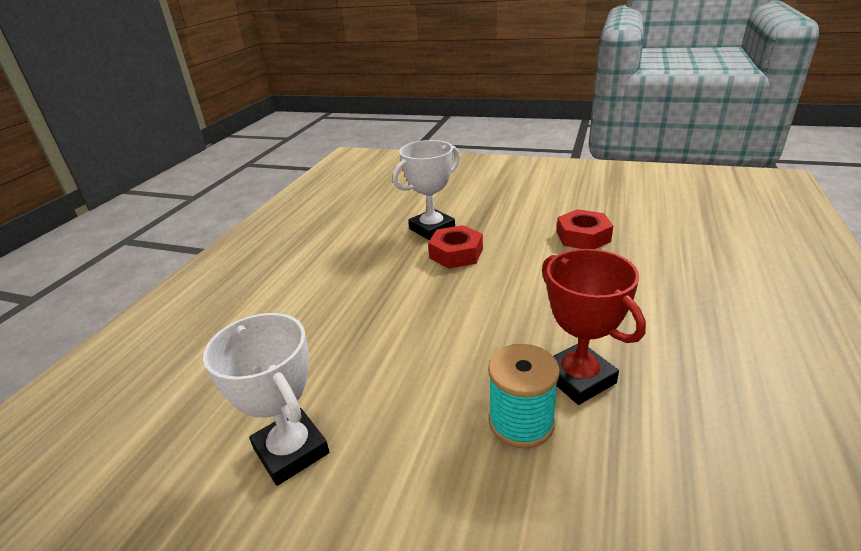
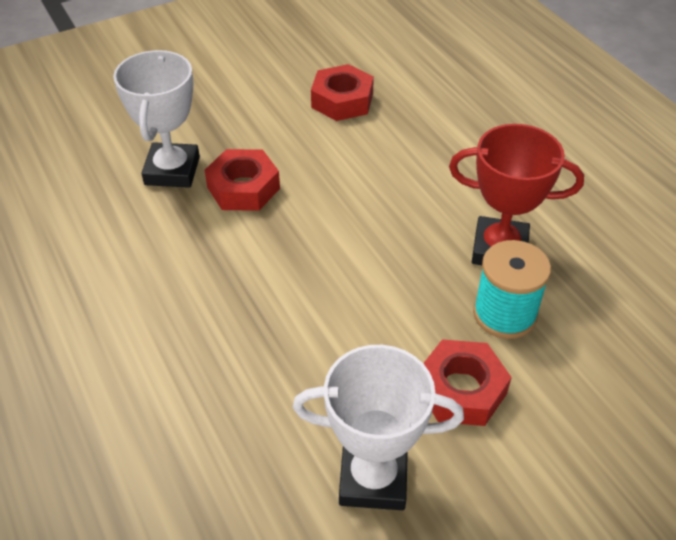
camera: 50 degrees left, 15 degrees up
(418, 446) = (461, 390): none -> red nut

